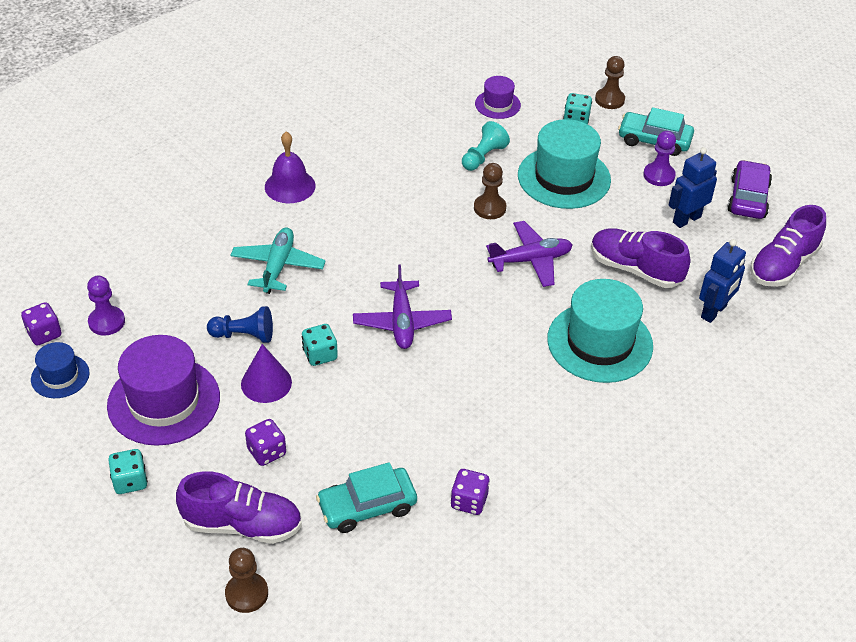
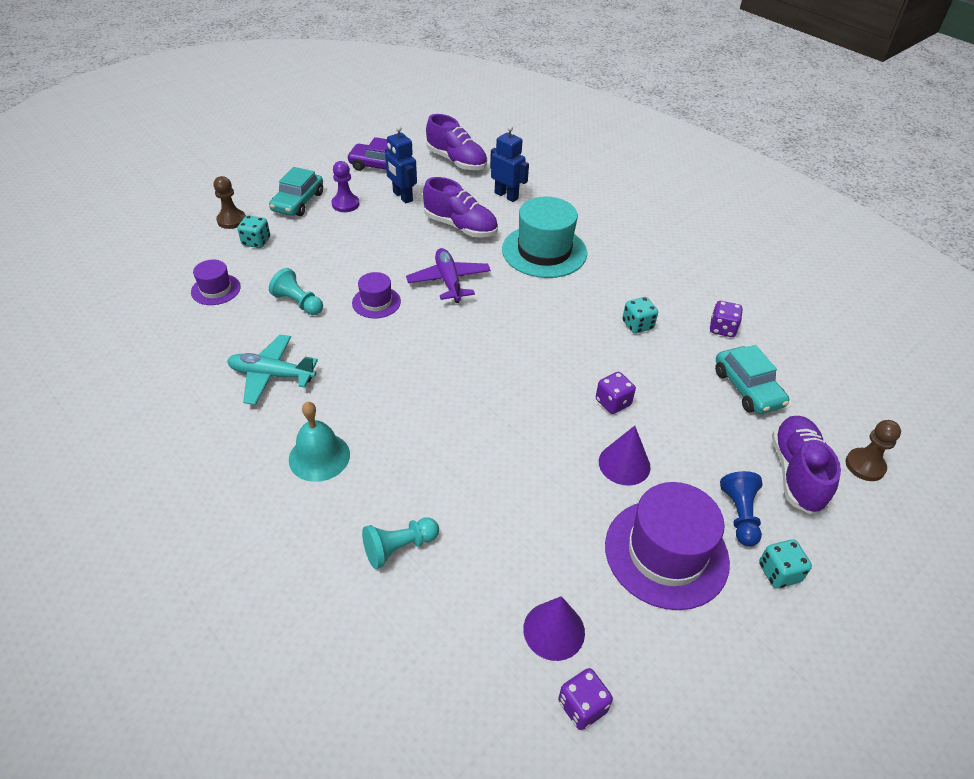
camera: 90 degrees left, 0 degrees up
(60, 376) = (650, 672): blue hat -> none
(106, 322) = (554, 630): purple pawn -> purple cone
(195, 235) = (399, 548): none -> turquoise pawn
(244, 335) = (561, 486): blue pawn -> blue pawn (739, 515)
(267, 452) = (709, 459): purple dice -> purple dice (613, 402)
(278, 266) = (455, 462): turquoise plane -> turquoise plane (272, 375)
(290, 186) = (319, 457): purple bell -> turquoise bell
(320, 355) = (580, 423): turquoise dice -> turquoise dice (637, 325)
(402, 322) = (531, 364): purple plane -> none
(489, 208) = (376, 302): brown pawn -> purple hat
(564, 177) = (339, 255): turquoise hat -> none
(635, 269) = (460, 227): purple shoe -> purple shoe turned 90 degrees counterclockwise

